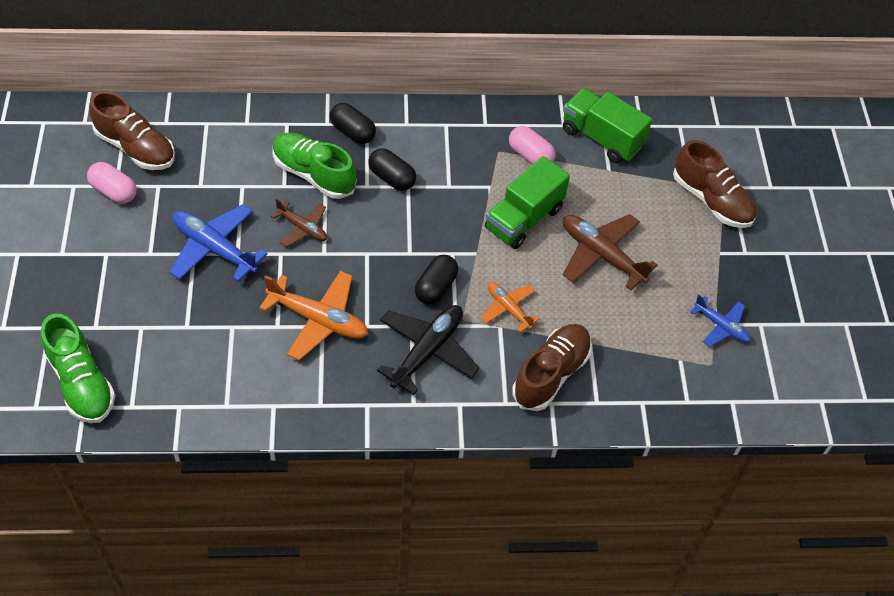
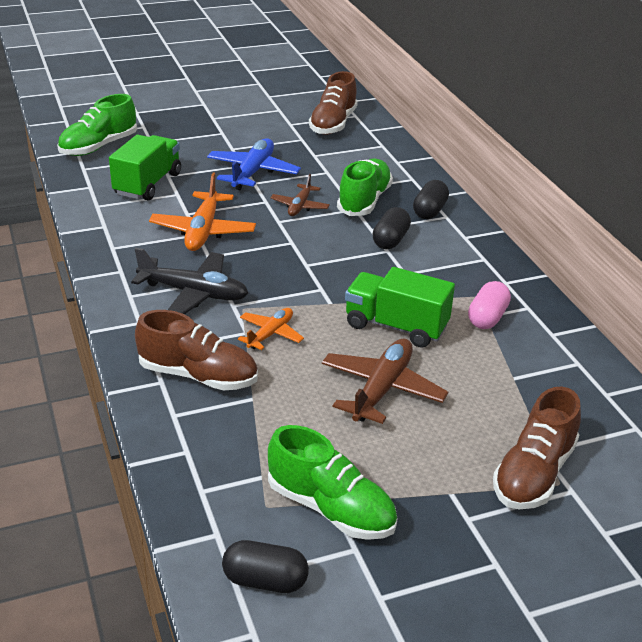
camera: 75 degrees right, 20 degrees down
(114, 191) = (284, 124): pink capsule -> none
(435, 287) = (273, 286): black capsule -> black capsule (265, 580)
(601, 138) = (557, 365): green truck -> green truck (147, 184)
(721, 326) = (331, 508): blue plane -> green shoe

